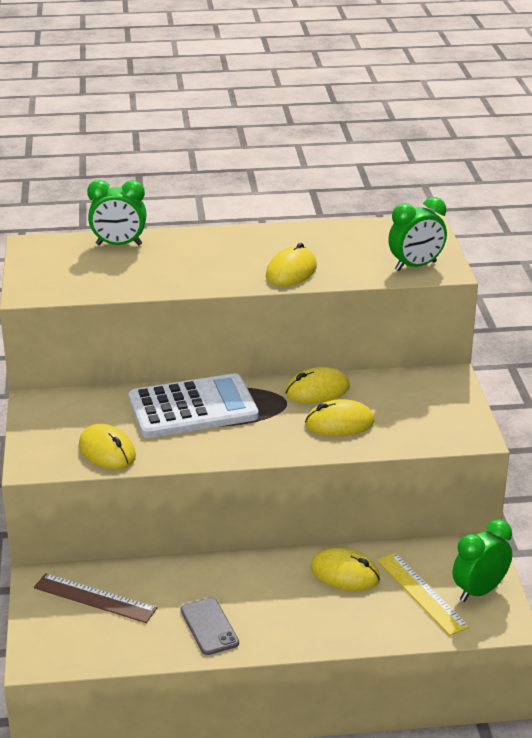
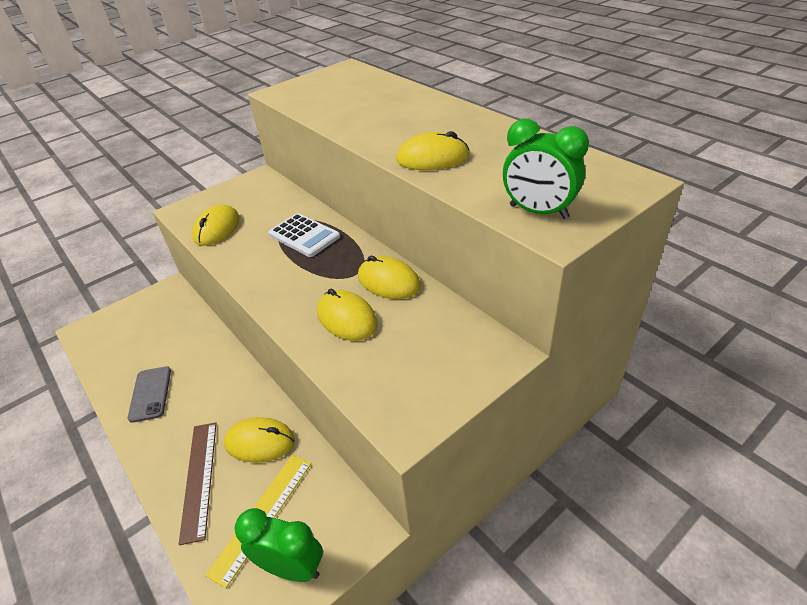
camera: 60 degrees right, 10 degrees up
(94, 598) = (159, 321): brown ruler -> brown ruler (199, 478)
(119, 245) = (383, 87): green clock -> none
(193, 408) = (304, 236): white calculator -> white calculator, size x0.61
(209, 626) = (150, 394): grey phone -> grey phone turned 45 degrees counterclockwise
(345, 574) = (260, 442): yellow mouse -> yellow mouse turned 75 degrees counterclockwise

